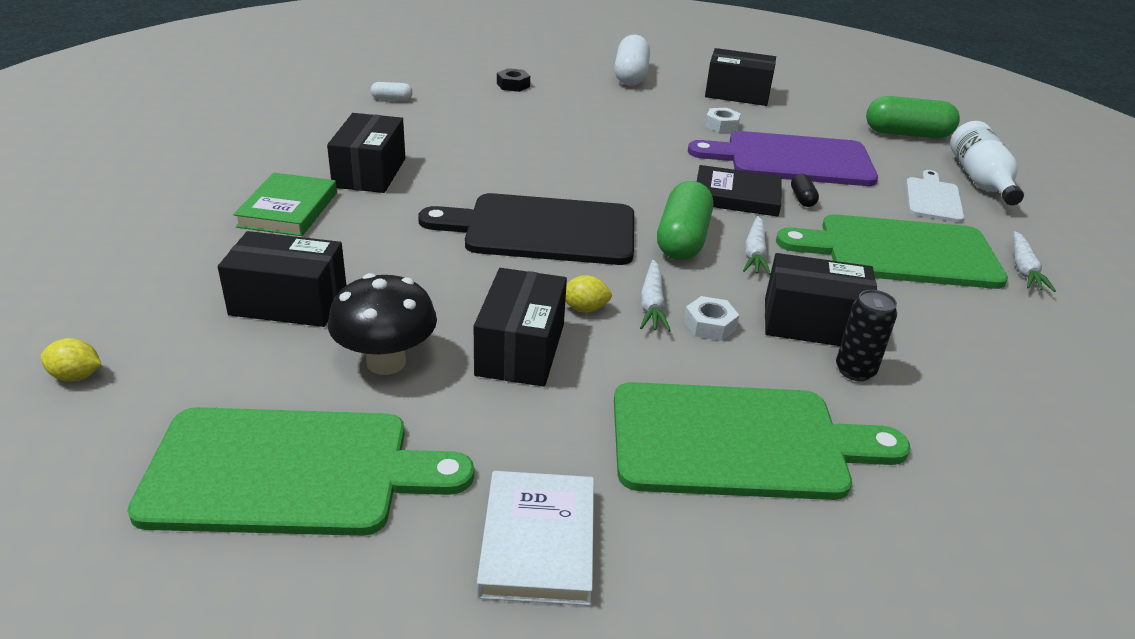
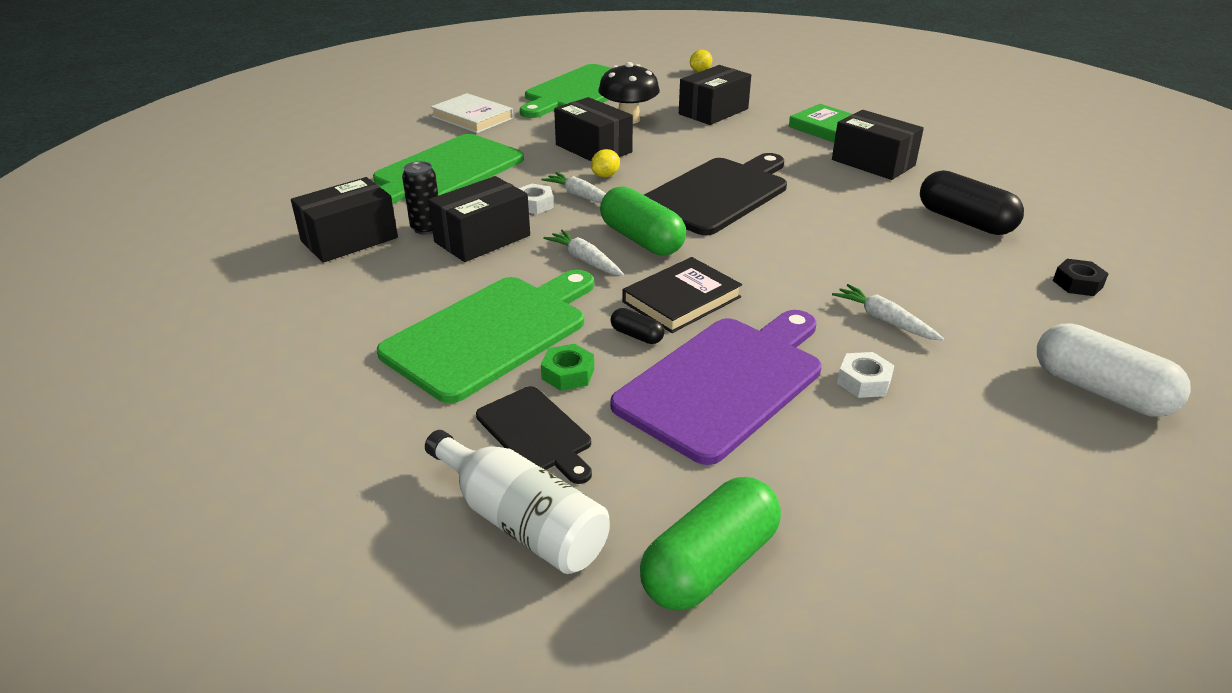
camera: 130 degrees right, 0 degrees up
(392, 99) = (1049, 207): white capsule -> none
(458, 123) = (965, 221): none -> black capsule
(737, 94) = (981, 463): black box -> black box (349, 239)
(877, 208) = (568, 374): none -> green nut
(933, 198) = (536, 433): white cutting board -> black cutting board
(1024, 269) = (372, 389): white carrot -> white carrot (884, 320)

